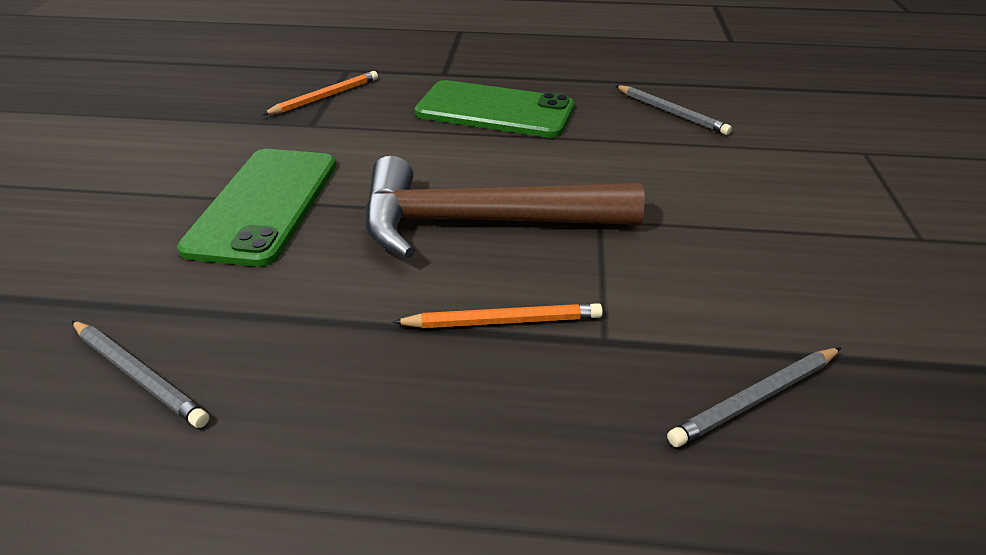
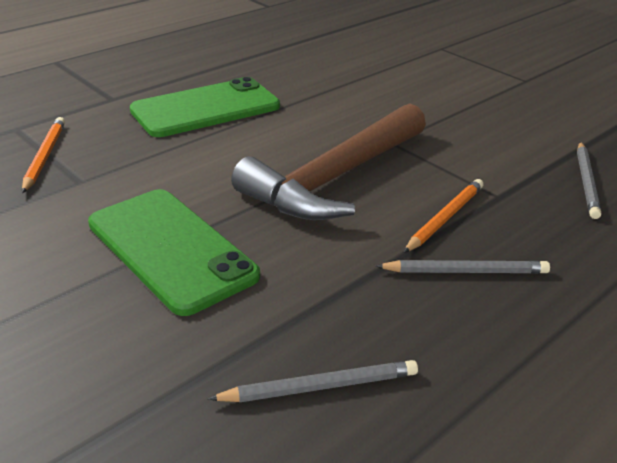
camera: 50 degrees left, 5 degrees down
(671, 112) = (316, 64): grey pencil -> grey pencil (465, 271)

